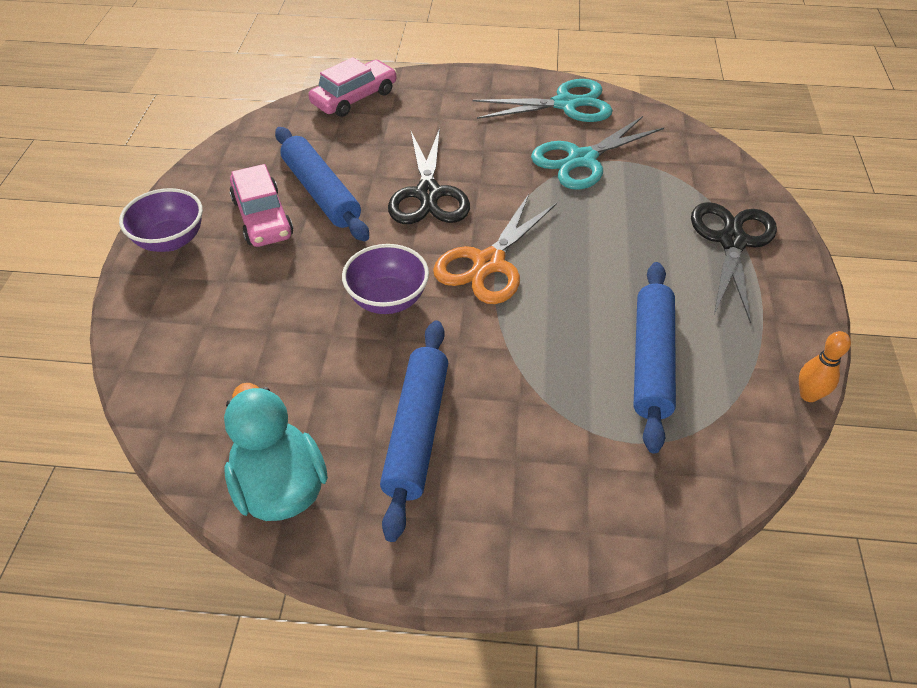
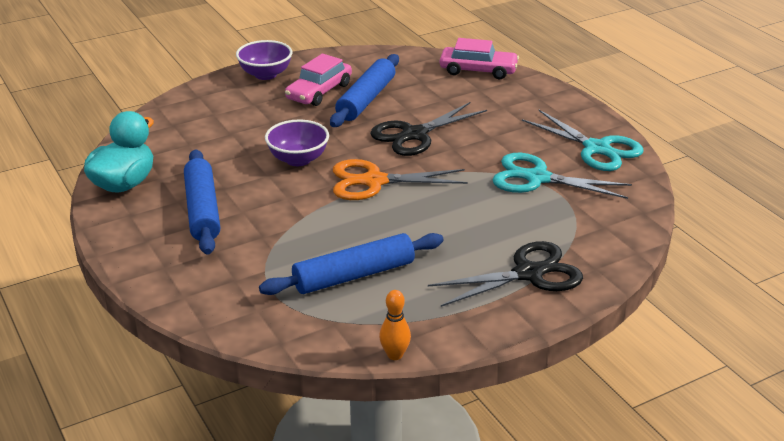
camera: 55 degrees right, 15 degrees down
(417, 432) = (203, 210): blue rolling pin -> blue rolling pin turned 75 degrees counterclockwise

